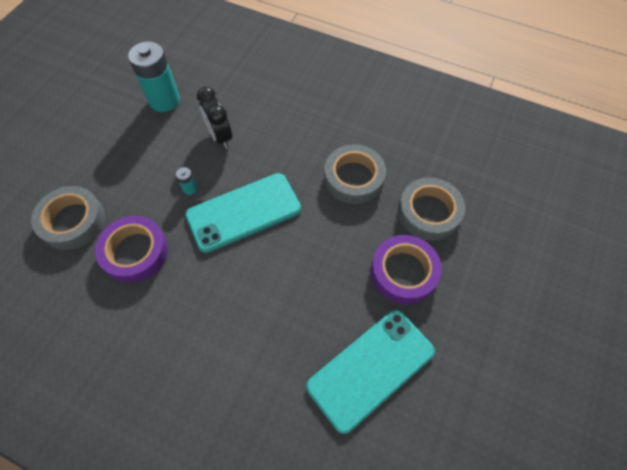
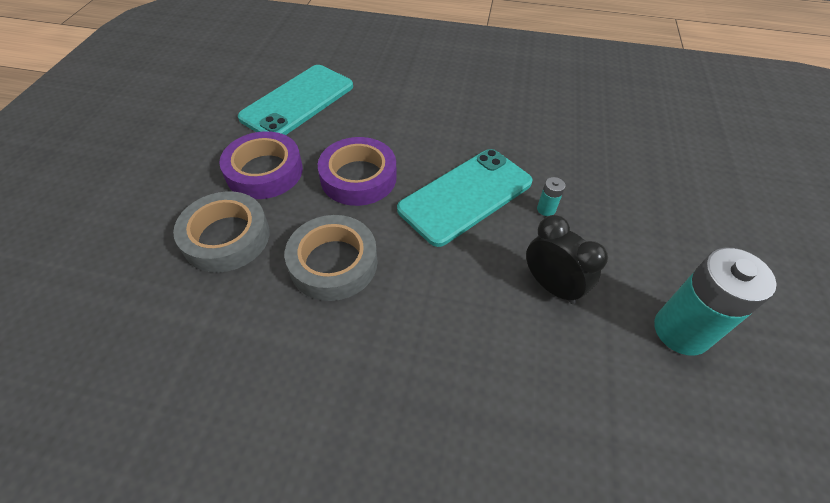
camera: 165 degrees right, 10 degrees down
(72, 221) = (648, 155): grey tape -> none
(135, 252) = (559, 142): purple tape -> purple tape (358, 177)

